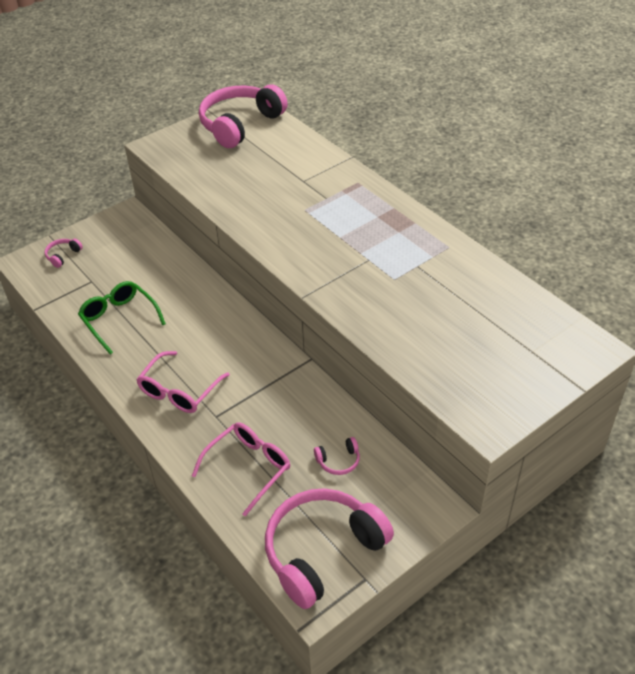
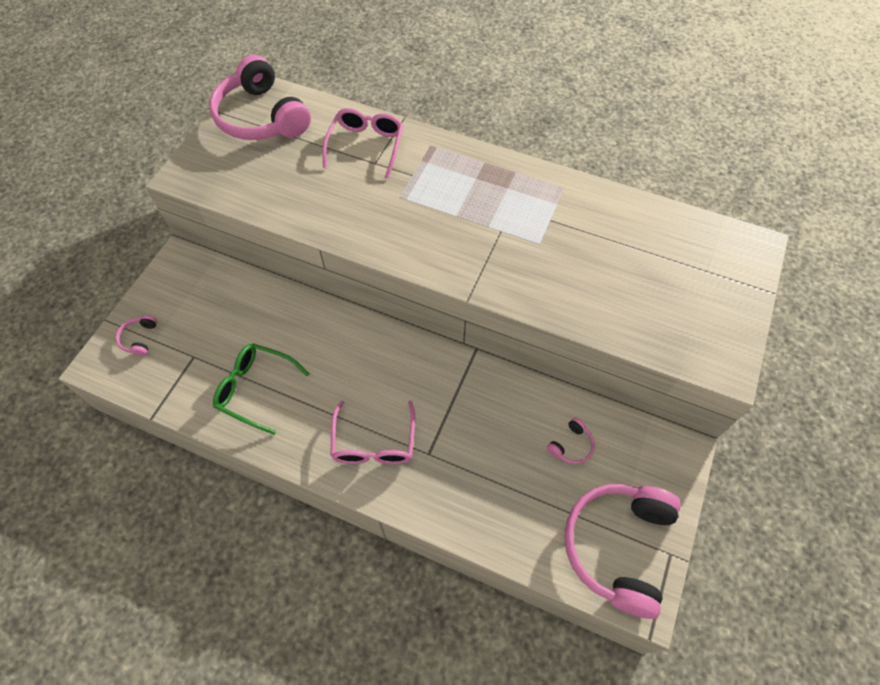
camera: 30 degrees left, 15 degrees up
(240, 124) = (262, 117): pink headphones -> pink headphones turned 45 degrees counterclockwise
(248, 468) = (496, 495): pink glasses -> pink glasses (366, 146)

